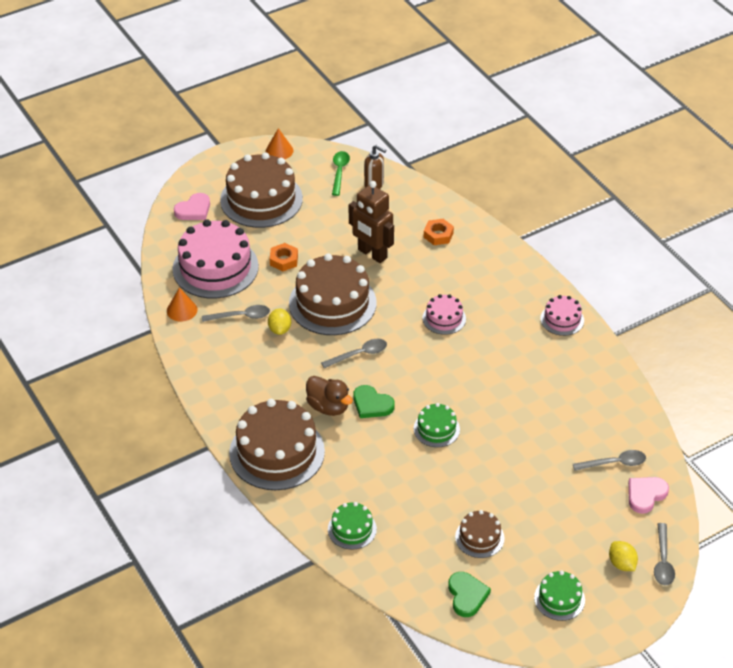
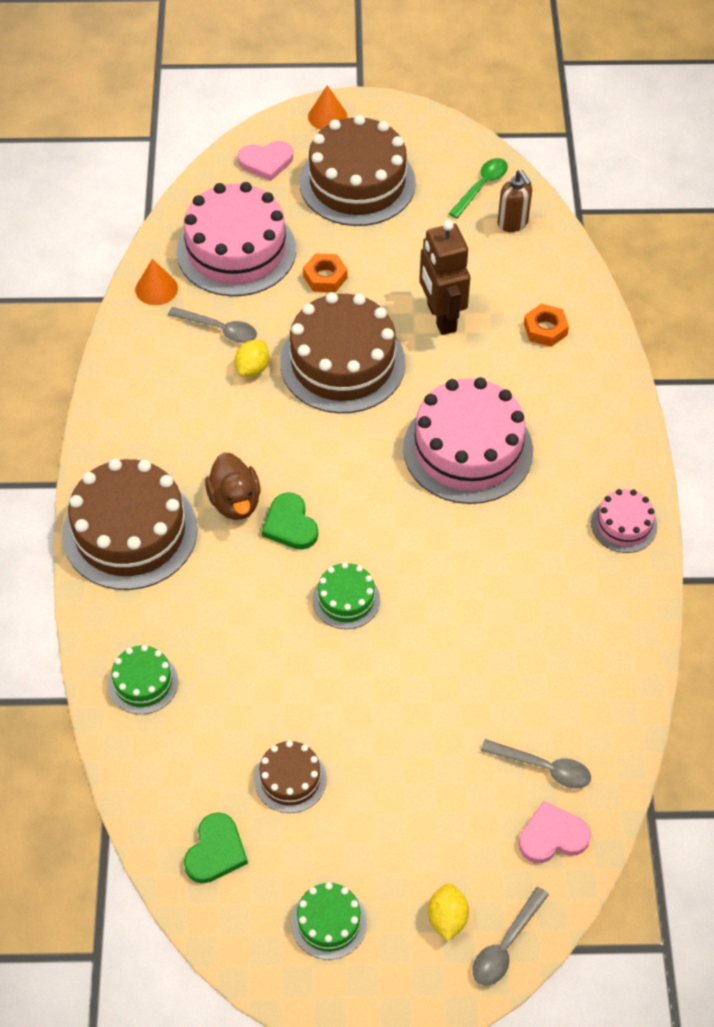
camera: 30 degrees right, 10 degrees up
(279, 150) = (427, 126): orange cone -> orange cone (327, 116)
(359, 354) = (324, 448): grey spoon -> none
(444, 318) = (468, 449): pink cake -> pink cake, size x2.03

